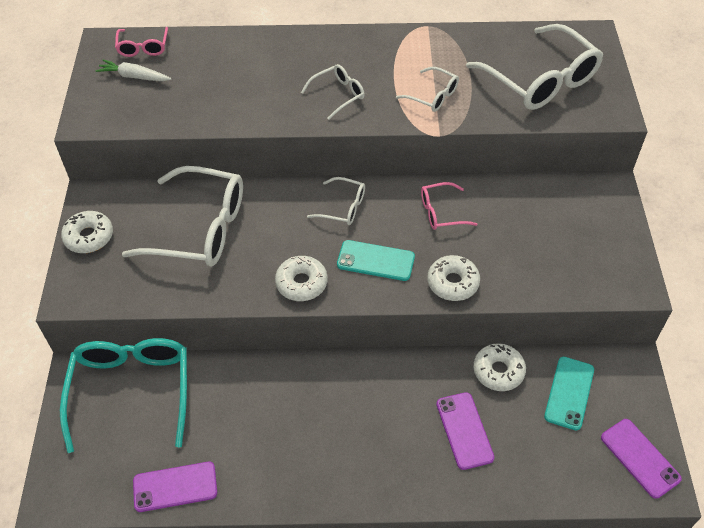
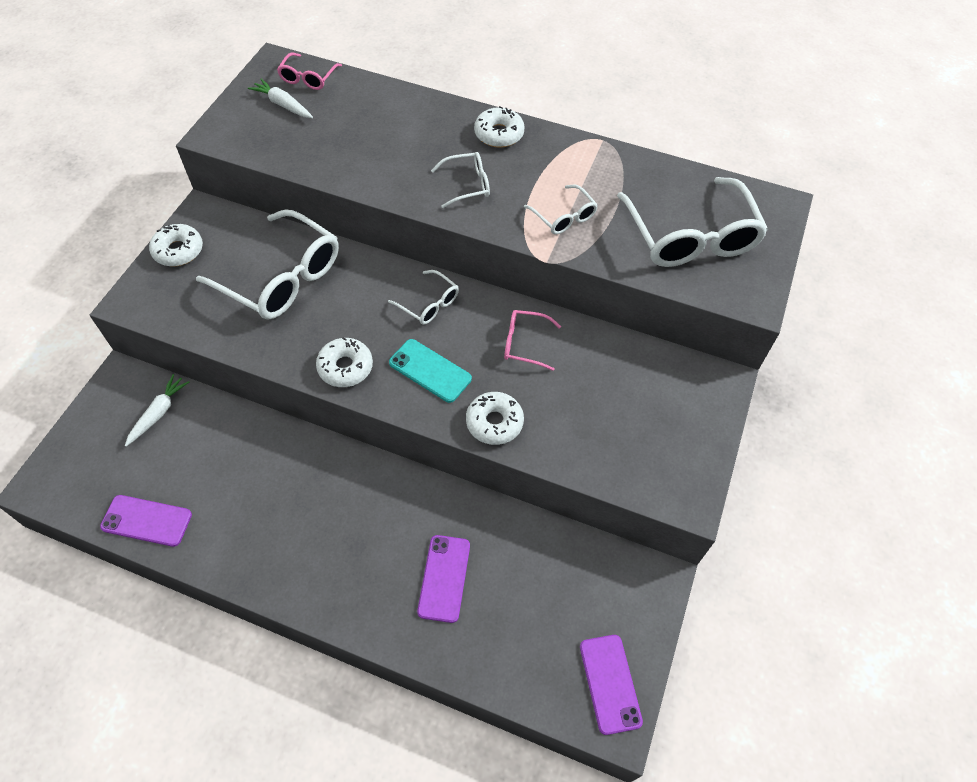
camera: 20 degrees right, 5 degrees up
(131, 391) = (159, 413): turquoise glasses -> white carrot
(498, 371) = (512, 530): white donut -> white donut (499, 134)
(569, 393) = (573, 583): turquoise phone -> none

